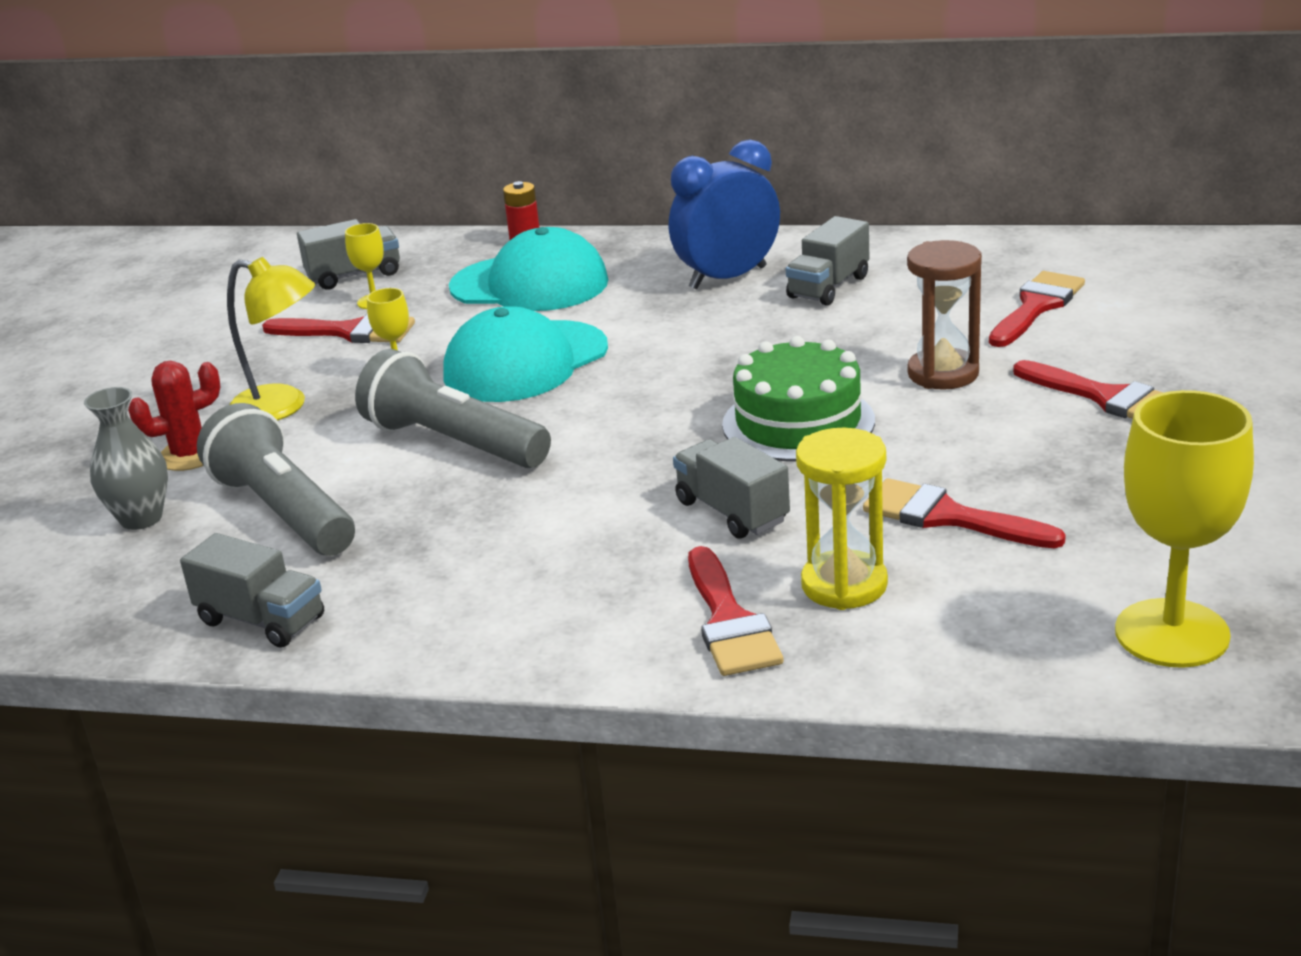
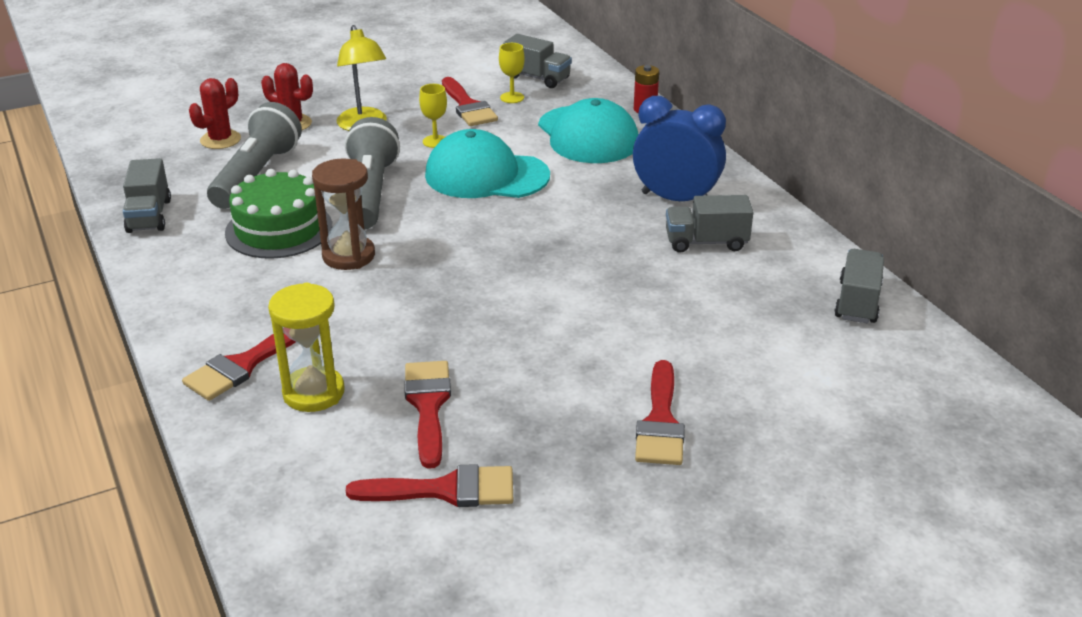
camera: 50 degrees right, 5 degrees up
(141, 518) = (220, 140): grey vase -> red cactus
(732, 512) = (368, 318): grey truck -> grey truck (857, 302)
(798, 422) = (501, 301): green cake -> green cake (279, 229)
(943, 373) = (625, 335): brown hourglass -> brown hourglass (348, 256)
(1036, 307) = (775, 341): red brush -> red brush (445, 490)
(1172, 633) = (348, 555): yellow goblet -> none

